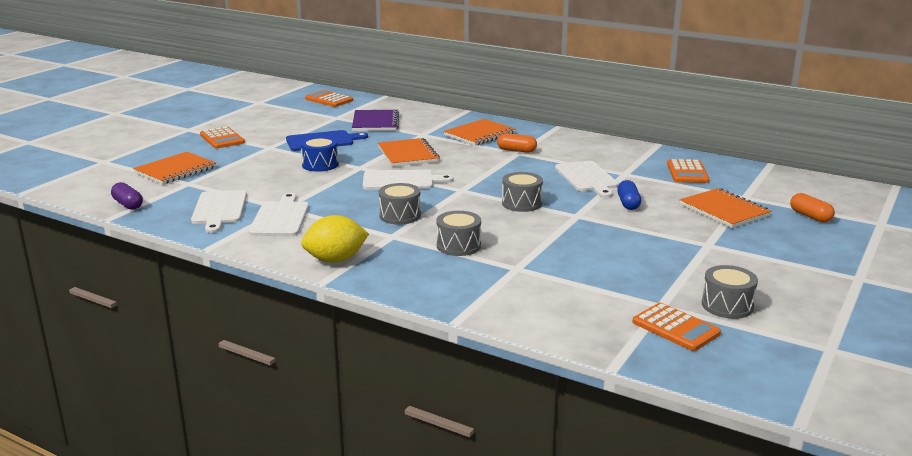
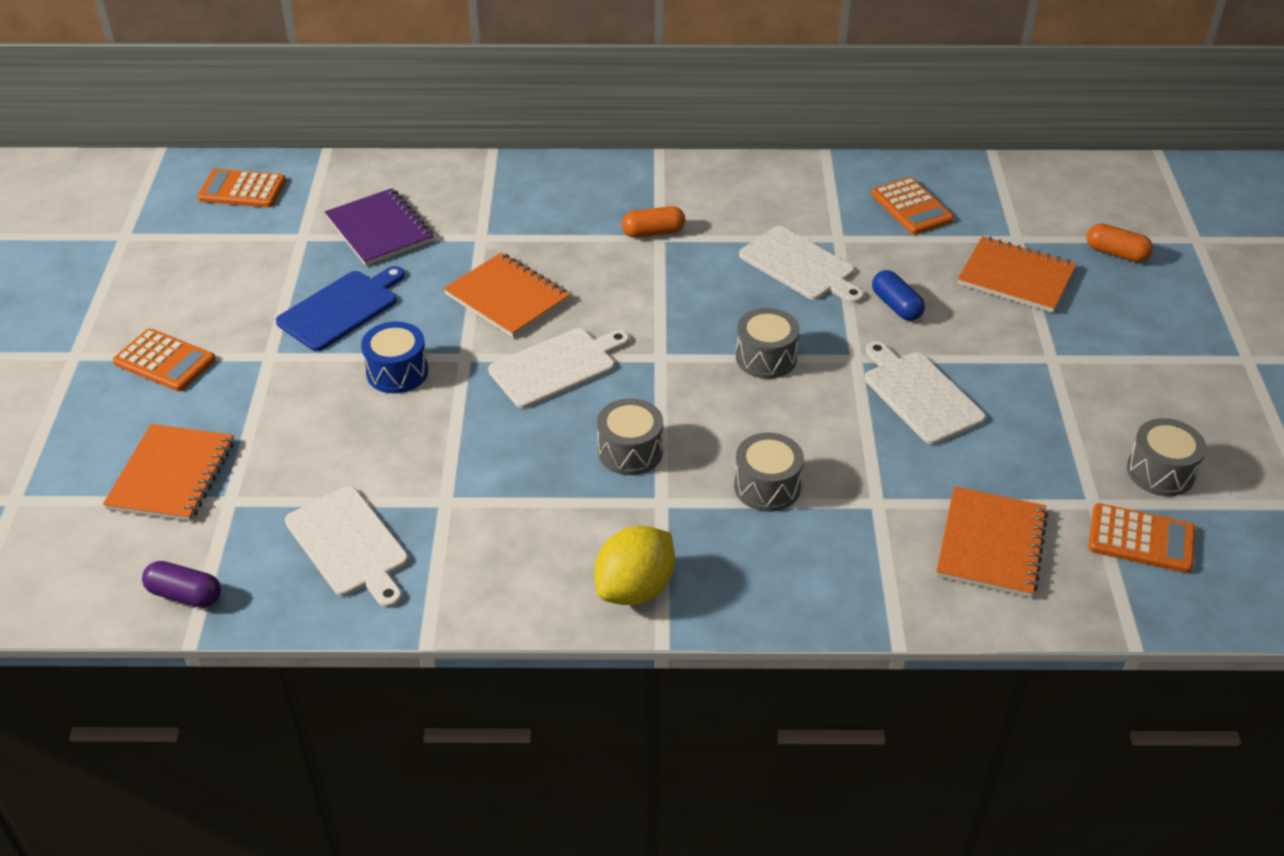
camera: 30 degrees left, 20 degrees up
(280, 218) = (464, 527): white cutting board -> white cutting board (920, 395)
(479, 134) = (566, 209): orange notebook -> orange notebook (991, 544)

